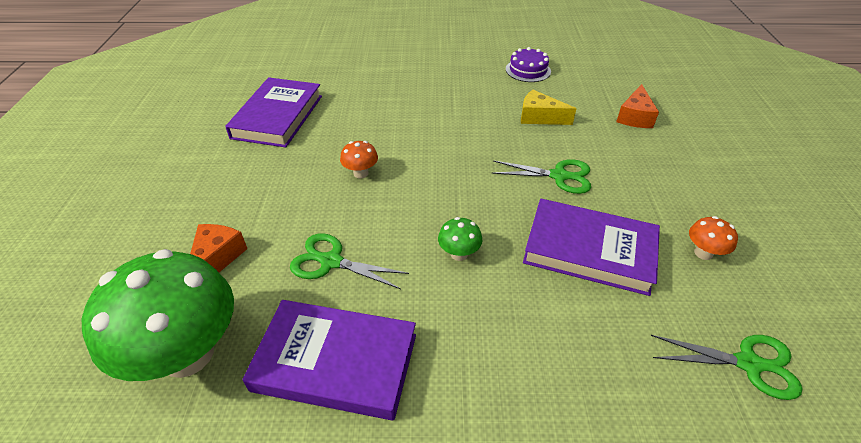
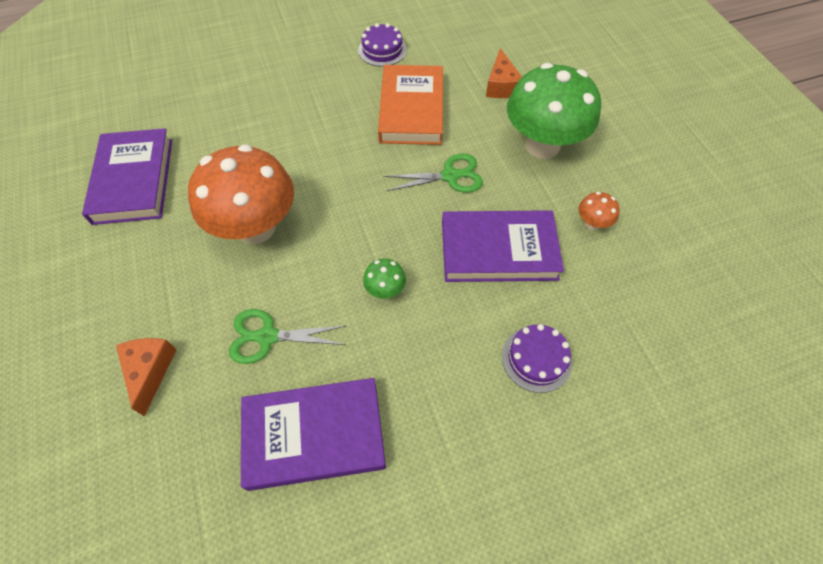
camera: 20 degrees left, 15 degrees up
(187, 354) = (171, 477): green mushroom -> green mushroom (542, 145)
(361, 173) = (256, 227): orange mushroom -> orange mushroom, size x2.44
(539, 117) = (412, 109): yellow cheese -> orange book
(601, 365) = (536, 359): none -> purple cake
(748, 363) = (645, 318): green scissors -> none

